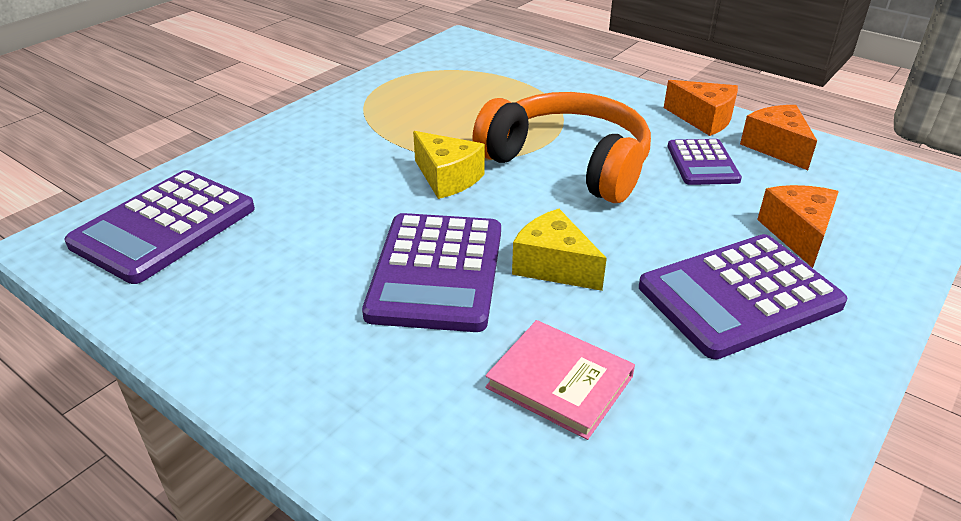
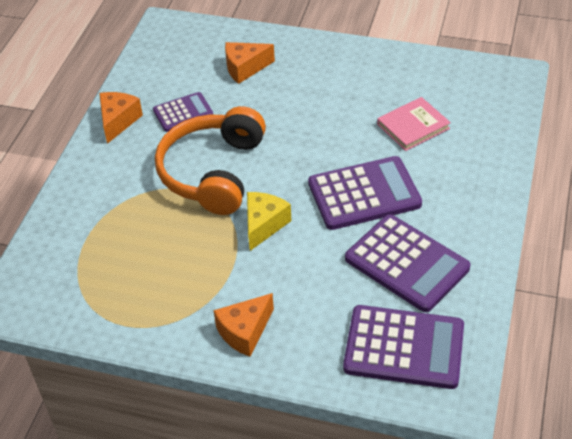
camera: 110 degrees left, 10 degrees up
(553, 266) = (329, 150): yellow cheese -> none
(559, 382) = (413, 126): pink book -> pink book turned 45 degrees clockwise
(739, 296) = (313, 82): purple calculator -> purple calculator (406, 263)
(776, 147) = (146, 85): orange cheese -> orange cheese (245, 332)

